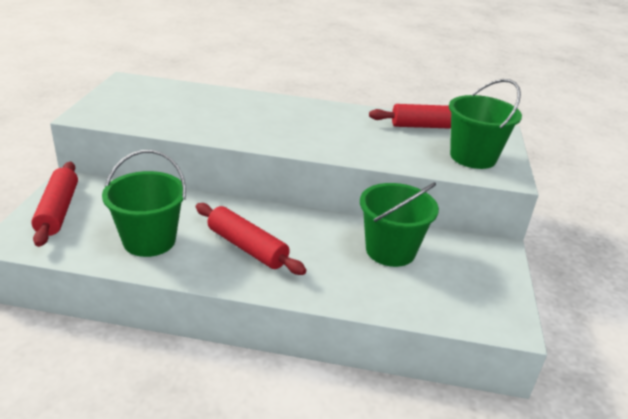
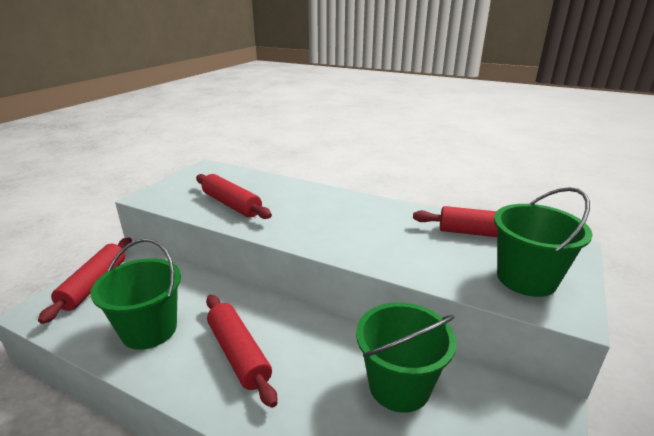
camera: 20 degrees right, 5 degrees down
(185, 117) = (231, 204): none -> red rolling pin

